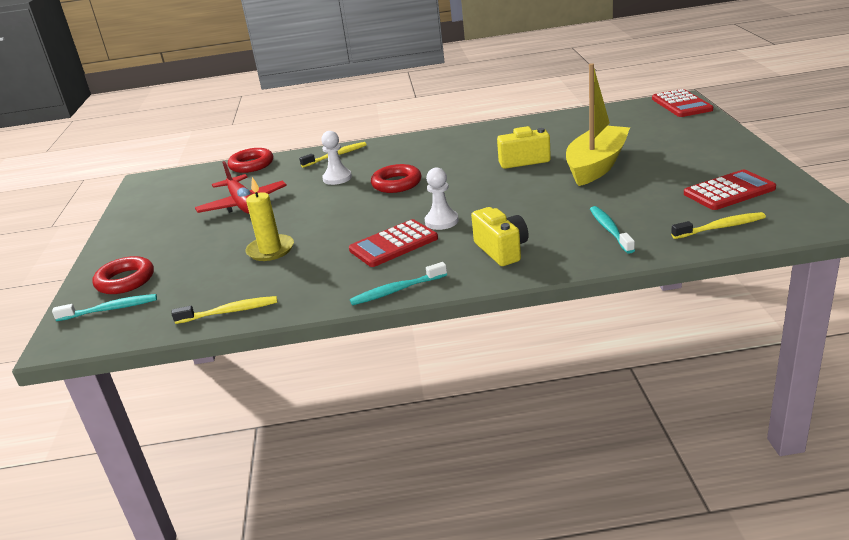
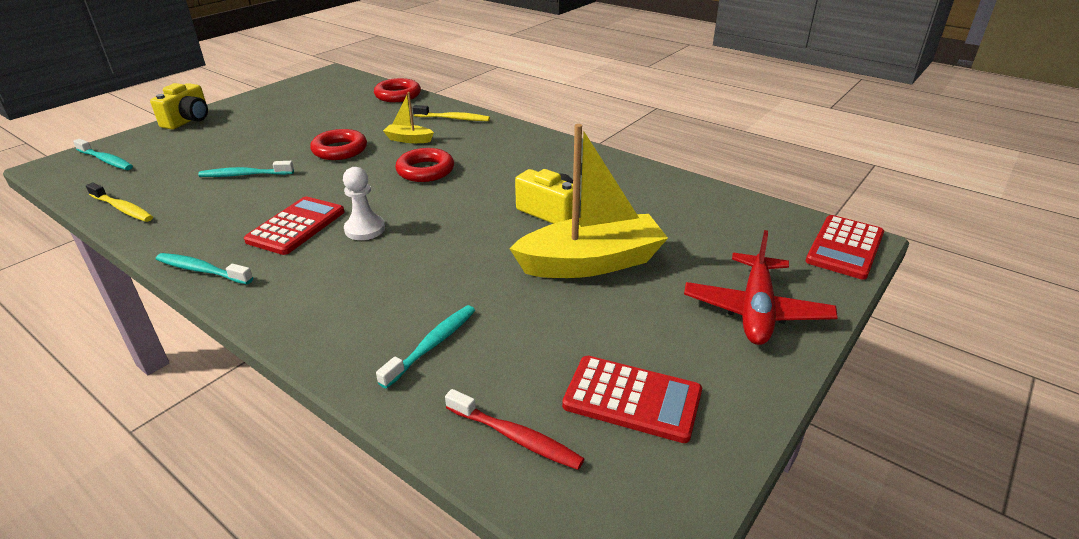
camera: 40 degrees right, 5 degrees up
(125, 280) = (156, 144): red ring -> red ring (340, 150)
(243, 204) = (321, 125): red plane -> red plane (755, 310)
(270, 250) = (244, 175): yellow candle -> turquoise toothbrush
(337, 178) = (409, 139): white pawn -> yellow boat
(393, 244) = (296, 226): red calculator -> red calculator turned 105 degrees clockwise
(502, 250) = (326, 292): yellow camera -> yellow camera (188, 120)
(721, 227) = (516, 437): yellow toothbrush -> red toothbrush

